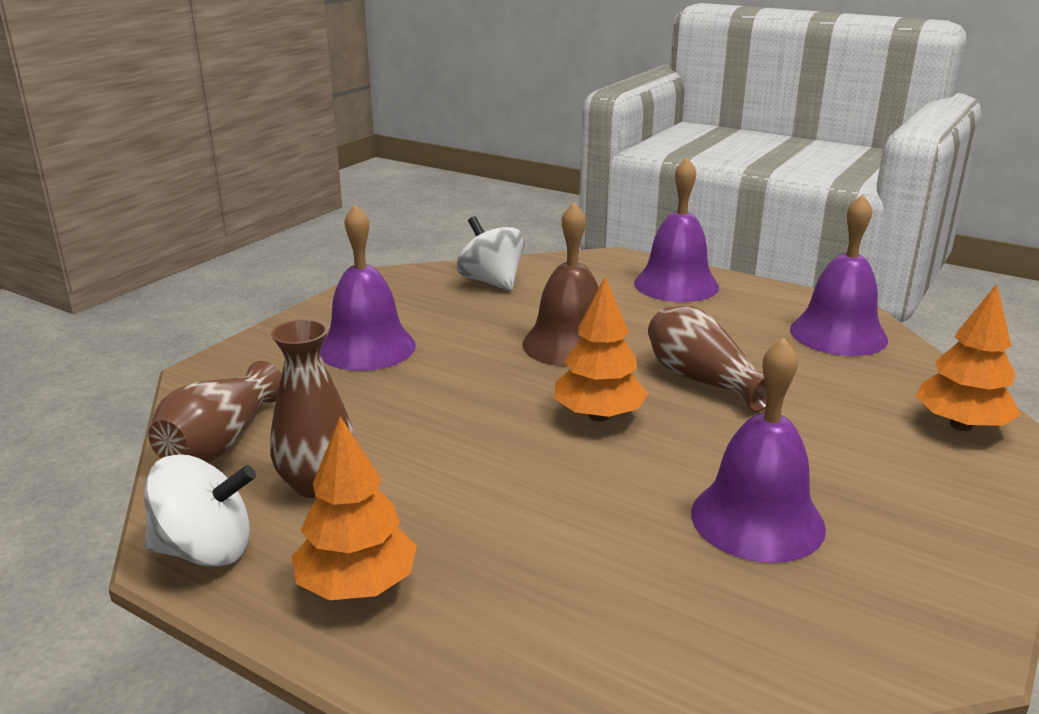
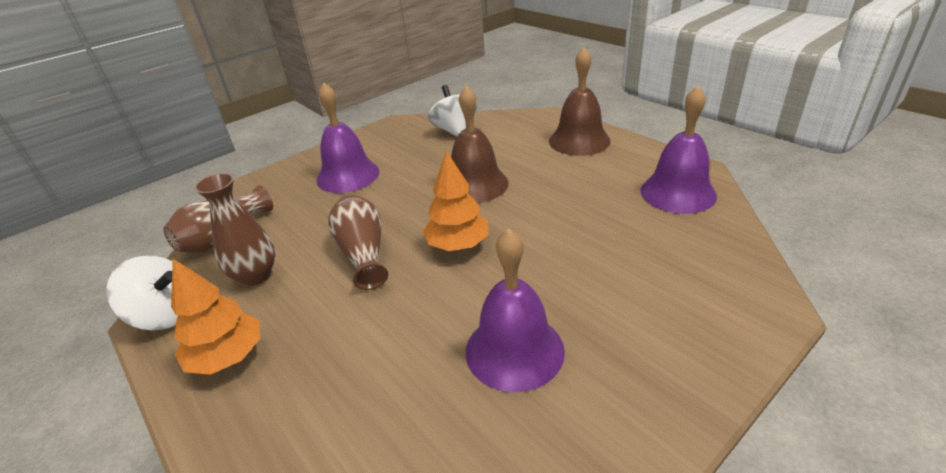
camera: 20 degrees right, 10 degrees up
(676, 284) = (579, 140): purple bell -> brown bell
(702, 380) = (549, 223): brown vase -> brown vase (363, 253)
(961, 425) = (731, 288): orange tree -> none

